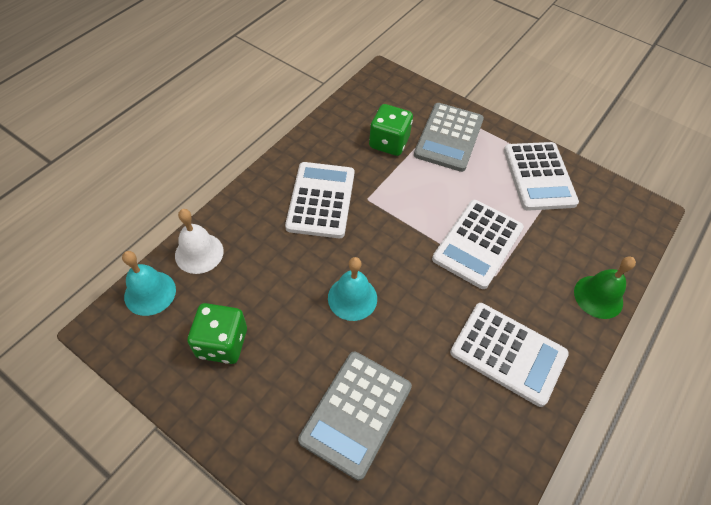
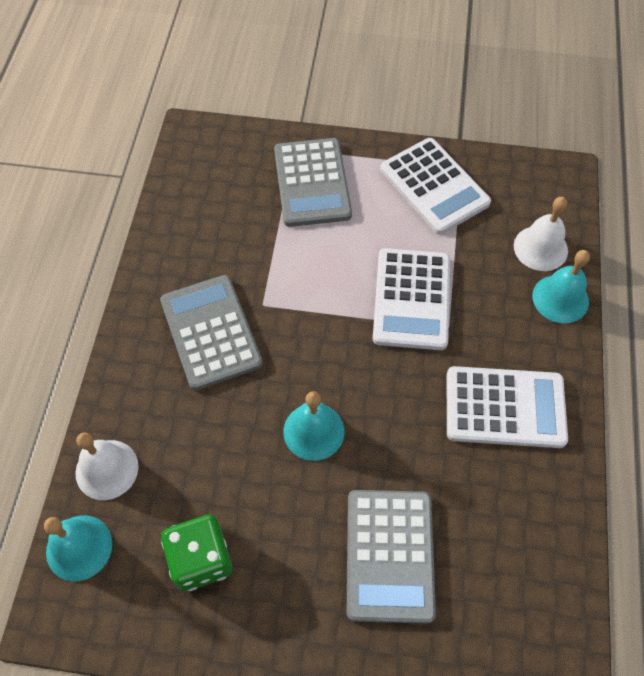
camera: 25 degrees left, 5 degrees up
(321, 200) = (211, 332): white calculator -> grey calculator
(389, 143) = (247, 221): green dice -> none
(598, 296) = (560, 298): green bell -> turquoise bell
(601, 254) = (540, 248): none -> white bell

